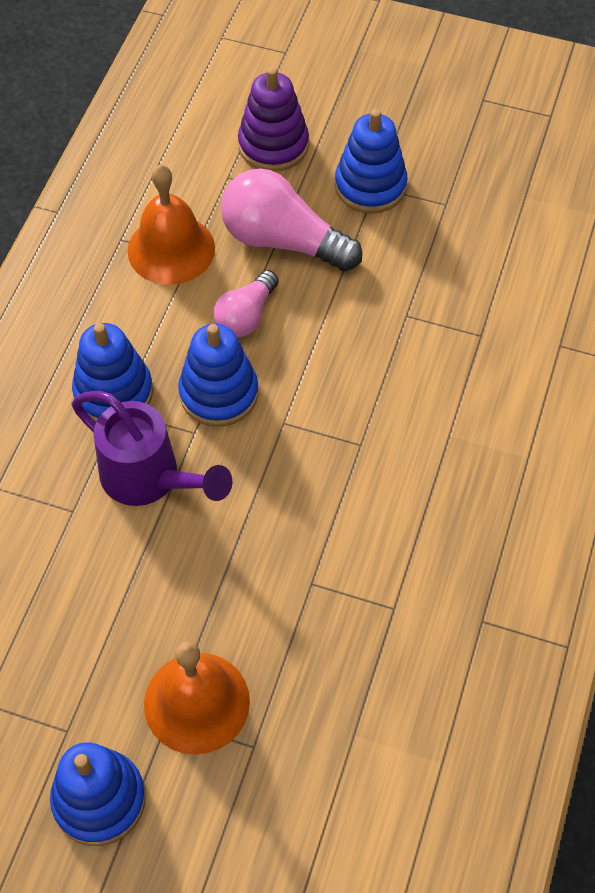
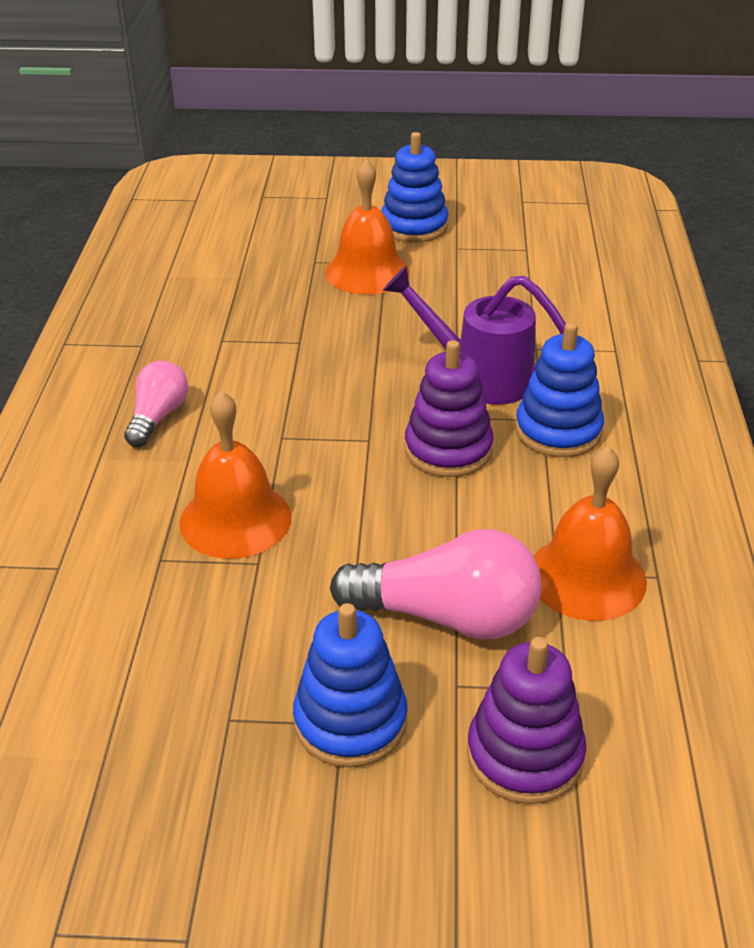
camera: 165 degrees right, 20 degrees down
(219, 393) = (448, 449): blue stacking toy -> purple stacking toy
(246, 316) = (454, 524): pink light bulb -> pink light bulb (158, 417)
(417, 359) = (235, 519): none -> orange bell

